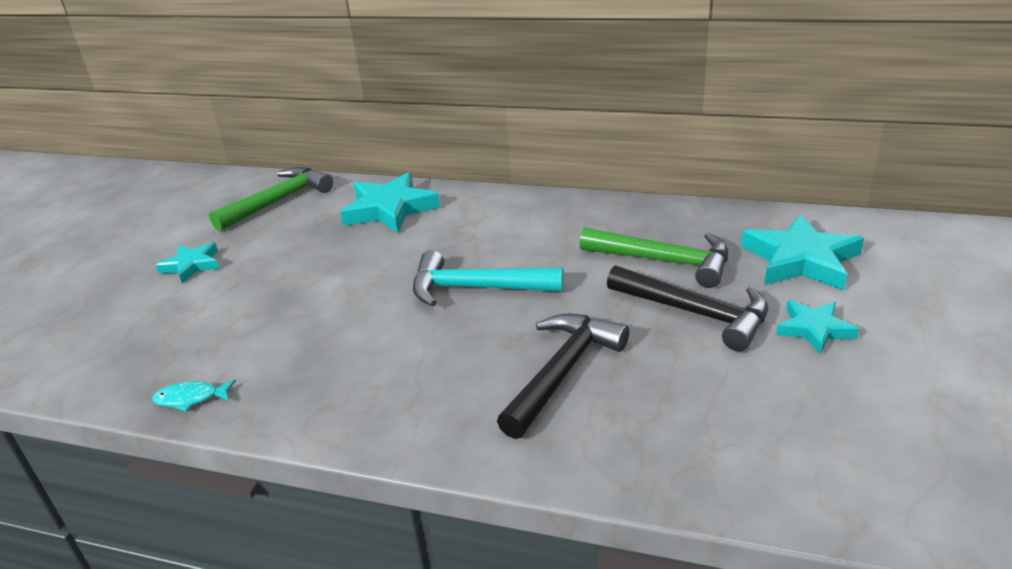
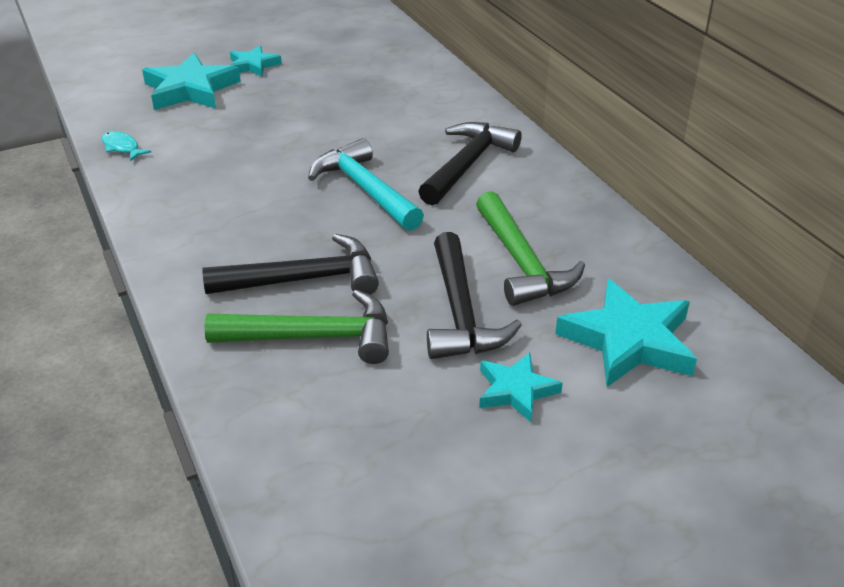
camera: 45 degrees right, 5 degrees up
(279, 201) = (371, 49): green hammer -> green hammer (314, 337)
(390, 209) = (423, 97): turquoise star -> turquoise star (190, 89)
(511, 230) = (467, 165): none -> black hammer

